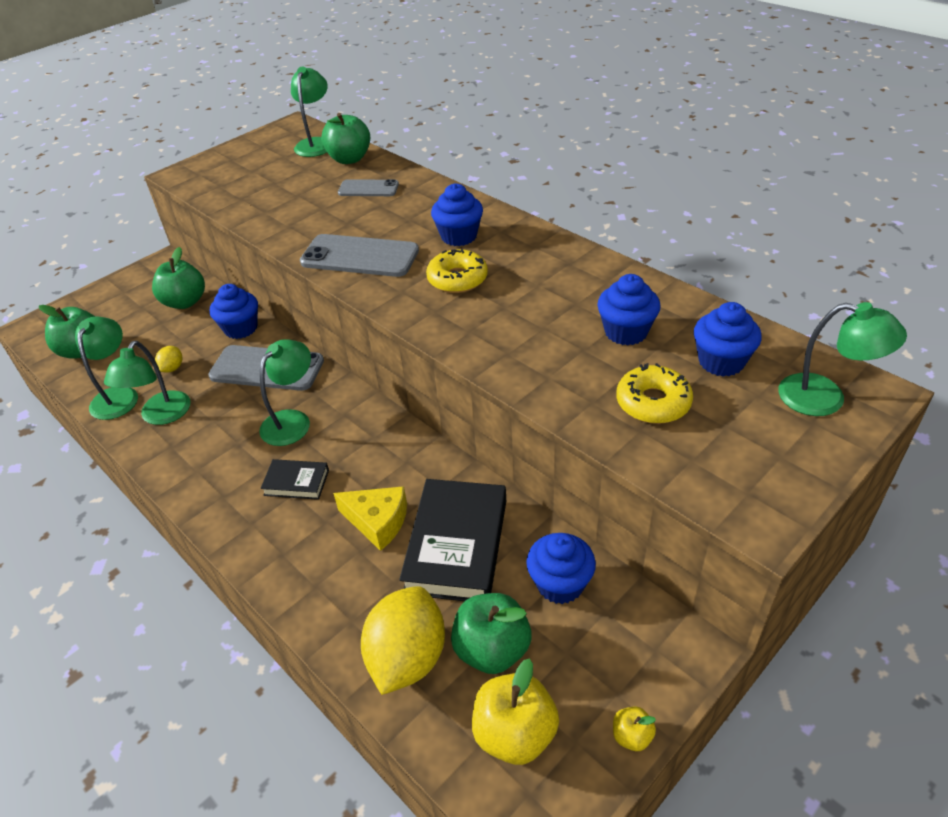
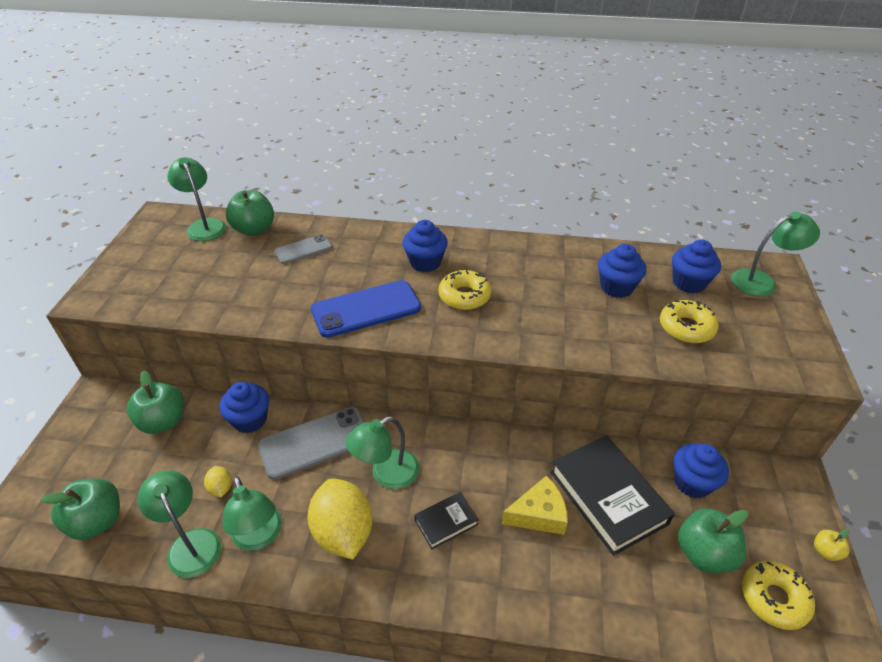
camera: 40 degrees left, 0 degrees up
(292, 421) = (386, 474): green lamp -> green lamp turned 120 degrees counterclockwise
(359, 257) = (366, 309): grey phone -> blue phone
(407, 657) = (664, 598): yellow lemon -> yellow lemon (343, 532)
(515, 733) = (773, 598): yellow apple -> yellow donut

